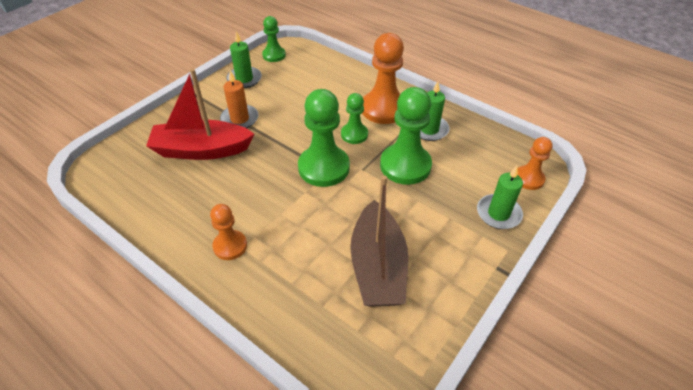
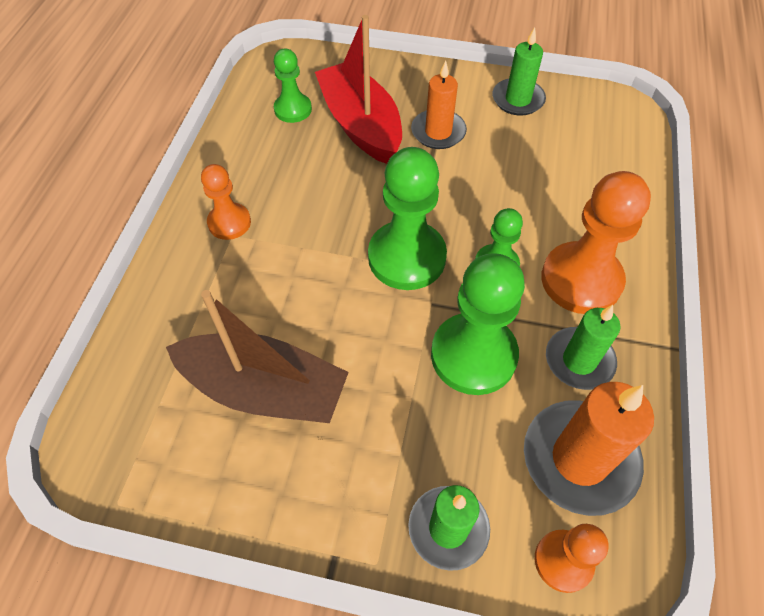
camera: 65 degrees right, 10 degrees up
(274, 55) = (594, 104): green pawn -> green pawn (293, 109)
(377, 267) = (264, 389): brown boat -> brown boat turned 135 degrees counterclockwise
(481, 152) = (579, 459): none -> orange candle

